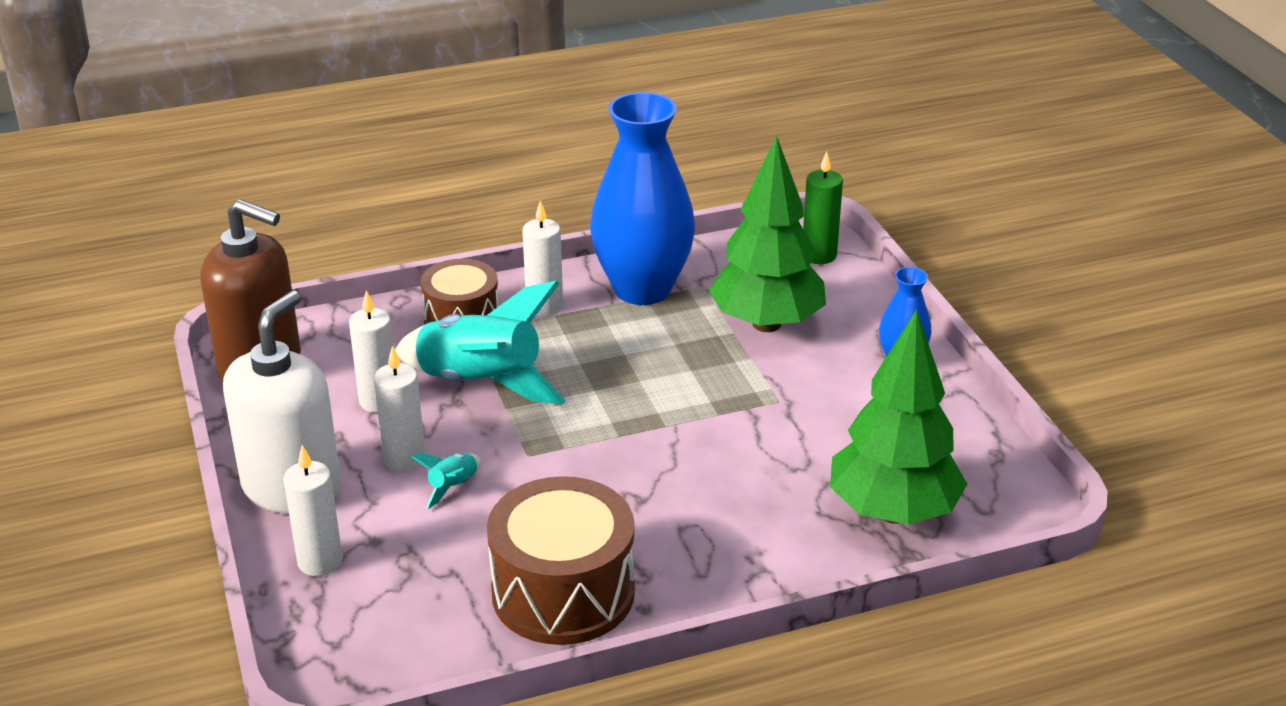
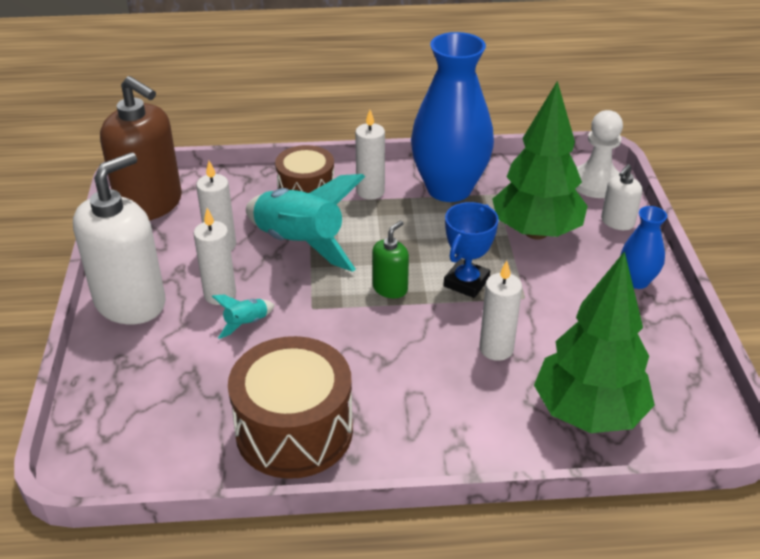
camera: 15 degrees right, 5 degrees up
(320, 561) = (124, 366): white candle -> white candle (496, 349)
(614, 416) = (390, 288): none -> green soap dispenser
(704, 395) = (466, 282): none -> blue trophy
(819, 255) = (596, 183): green candle -> white pawn
(858, 297) = (617, 222): none -> white soap dispenser

